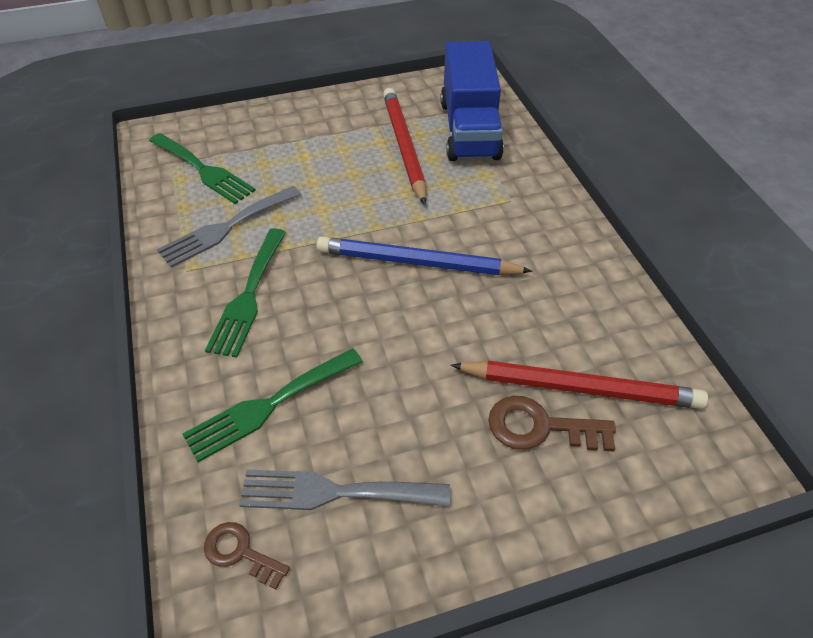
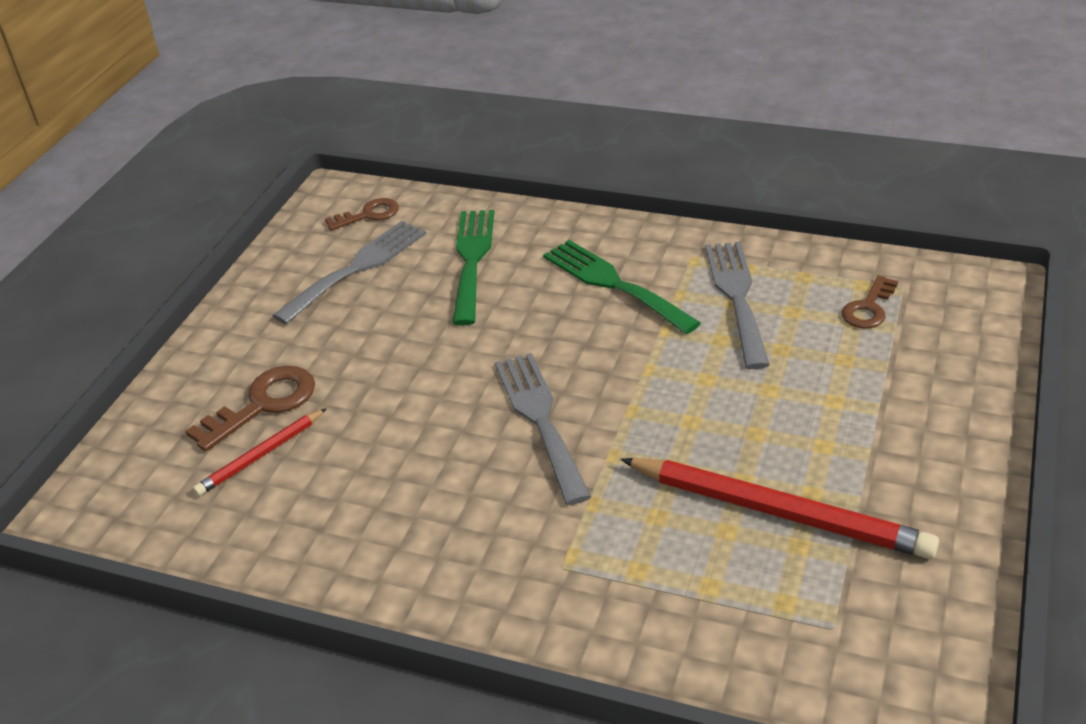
camera: 130 degrees right, 10 degrees down
(204, 170) = (868, 308): green fork -> brown key
(417, 262) = (540, 419): blue pencil -> grey fork
(469, 130) = (765, 614): blue truck -> none
(580, 388) = (261, 455): red pencil -> red pencil, size x0.53

